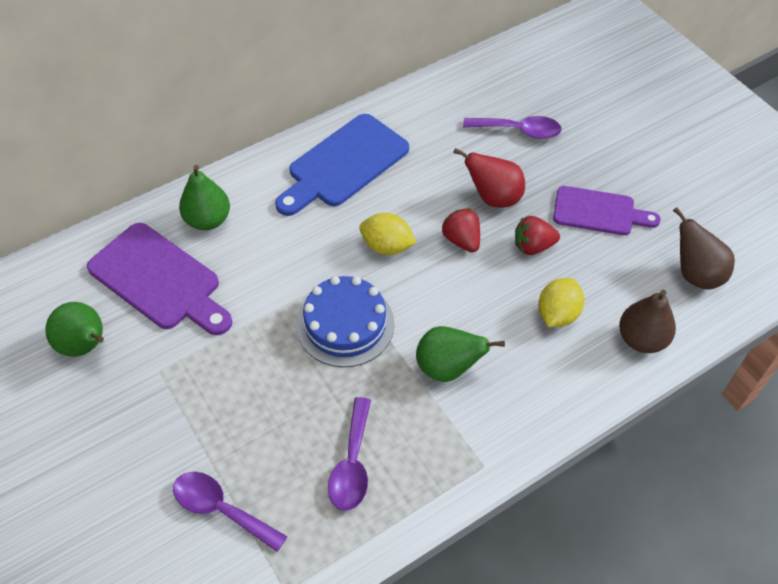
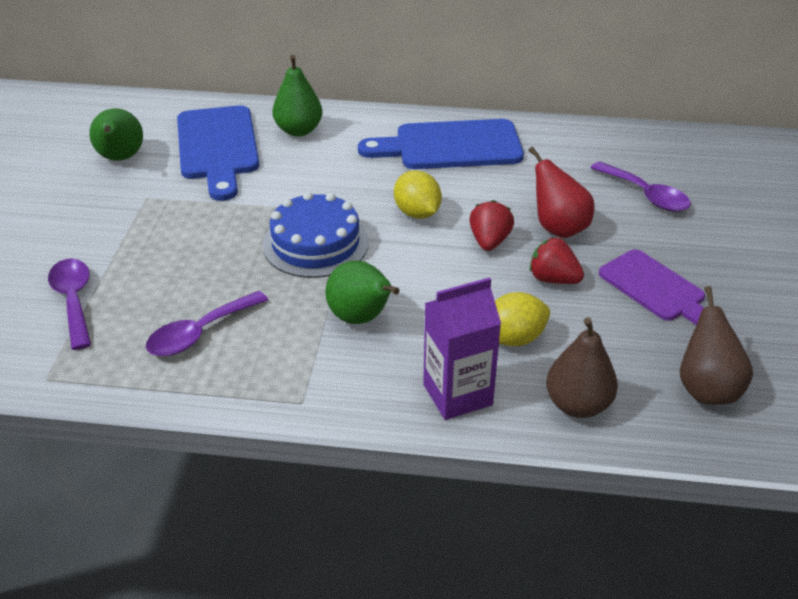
camera: 40 degrees right, 15 degrees down
(159, 280) = (217, 147): purple cutting board -> blue cutting board
(569, 384) = (457, 395): none -> purple carton

